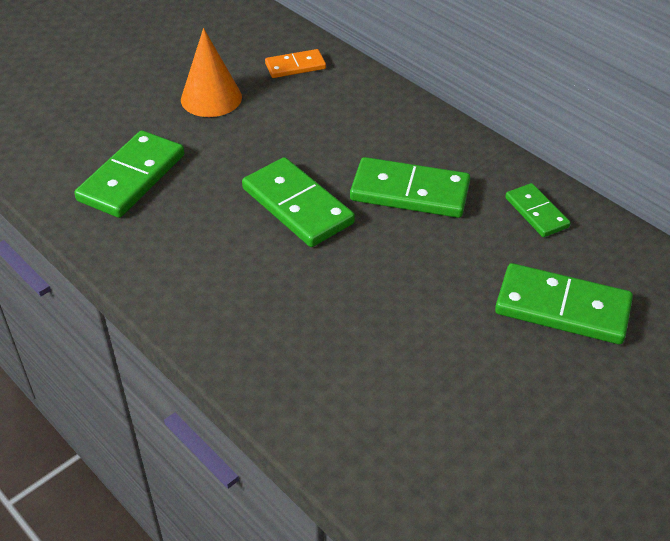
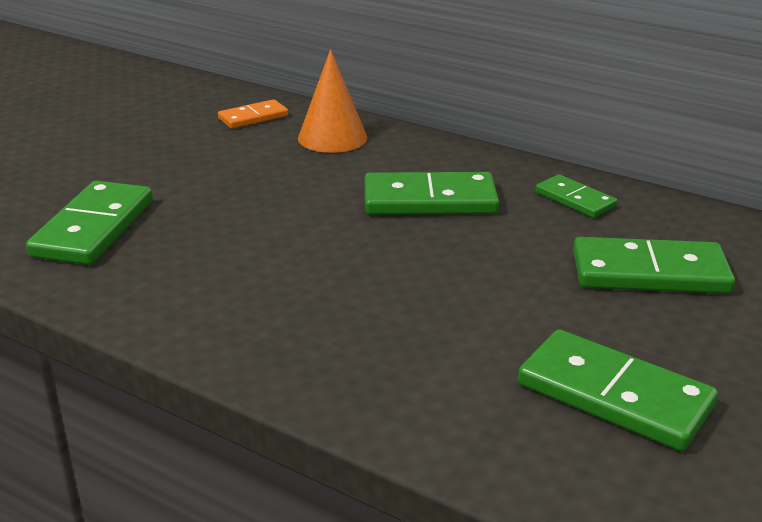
camera: 15 degrees left, 15 degrees down
(211, 98) = (166, 151): orange cone -> orange cone (332, 137)
(297, 206) = (307, 227): green domino -> green domino (614, 395)

